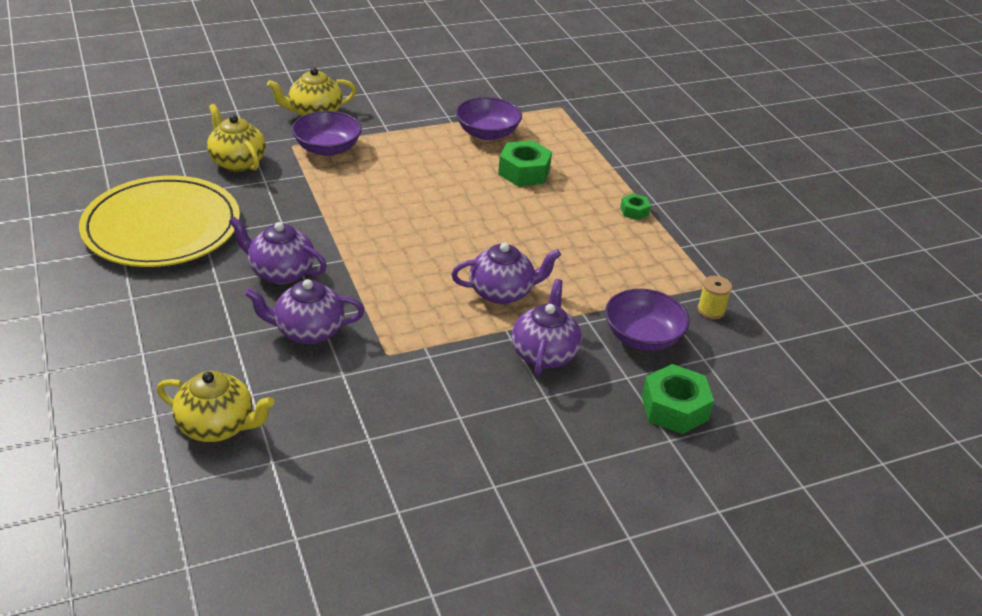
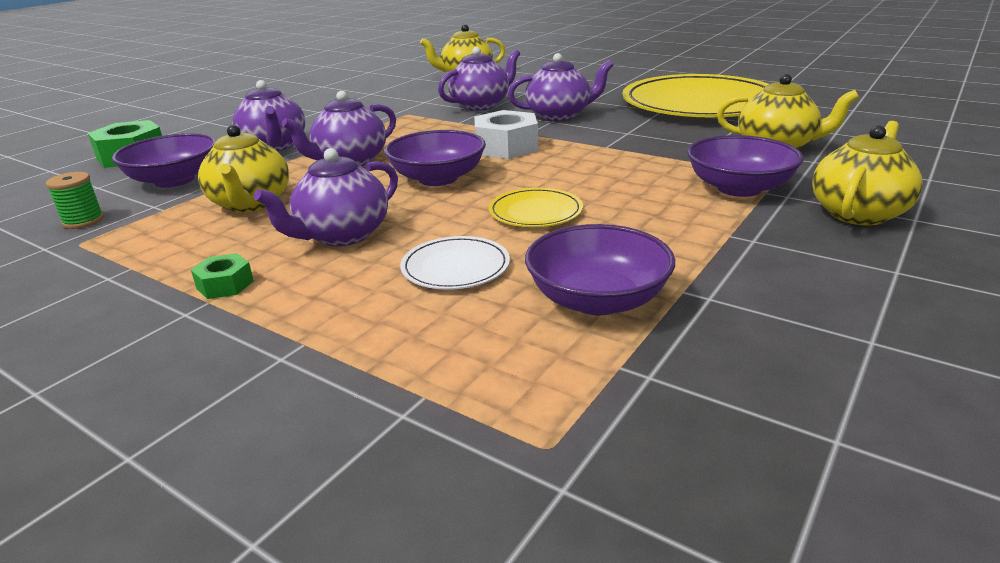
camera: 150 degrees right, 10 degrees down
(381, 250) = (506, 147): none -> white nut
(447, 184) = (535, 212): none -> yellow plate
(464, 239) = (438, 178): none -> purple bowl
(524, 172) = (455, 267): green nut -> white plate
(560, 217) = (342, 235): none -> purple teapot
(597, 273) = (250, 204): none -> yellow teapot
(711, 310) = (83, 221): yellow spool -> green spool

